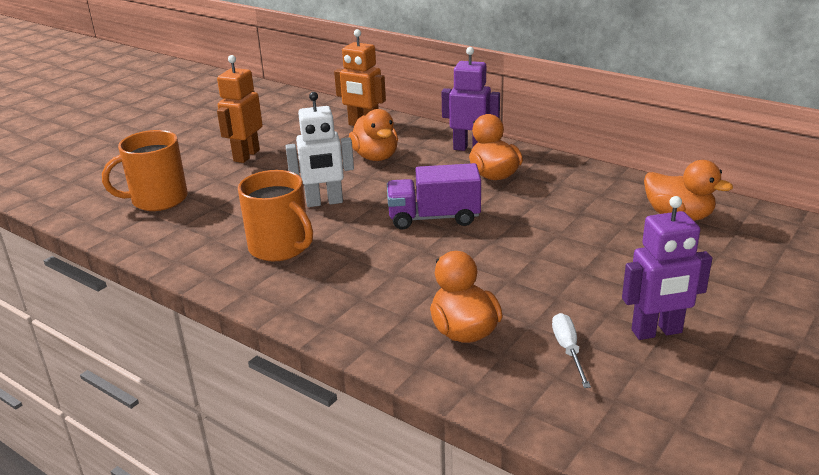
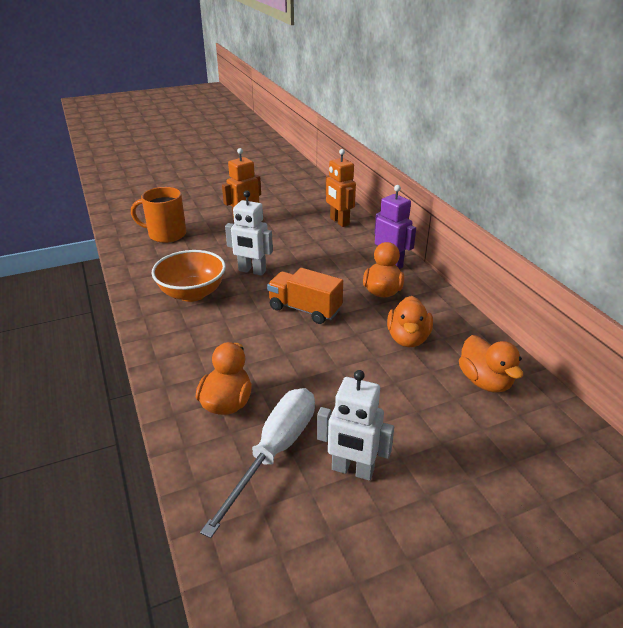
camera: 30 degrees right, 5 degrees up
(280, 247) = (192, 293): orange mug -> orange bowl
(375, 157) = (320, 248): orange duck -> orange duck (408, 338)
(434, 218) = (305, 309): purple truck -> orange truck
(568, 350) = (275, 452): white screwdriver -> white screwdriver, size x2.10
(657, 332) = (352, 470): purple robot -> white robot

